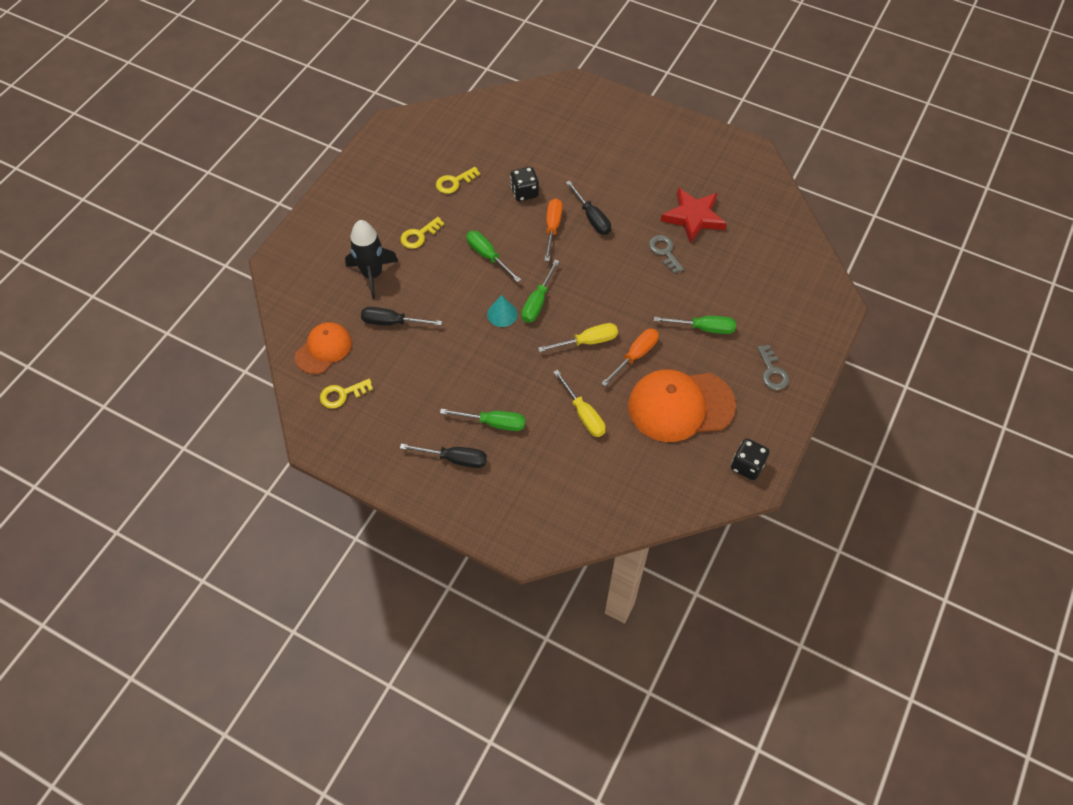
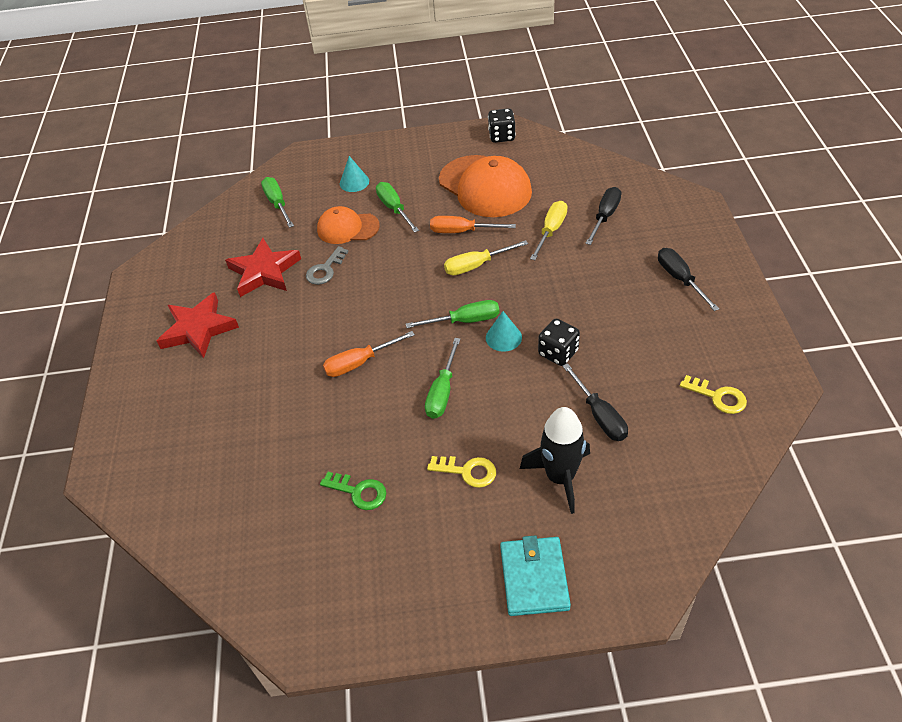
camera: 120 degrees left, 10 degrees down
(324, 349) = (691, 450): orange cap -> orange cap (347, 228)
(330, 226) = (534, 578): none -> turquoise wallet
(454, 182) = (359, 492): yellow key -> green key
(493, 423) = (620, 276): green screwdriver -> green screwdriver (277, 203)
(524, 192) = (325, 415): black dice -> black dice (558, 353)
(587, 341) = (476, 265): yellow screwdriver -> yellow screwdriver turned 60 degrees counterclockwise
(592, 218) = (321, 340): black screwdriver -> black screwdriver (605, 216)
(662, 162) = (198, 329): none -> red star
(764, 320) = (354, 182): none -> turquoise cone
(772, 372) = (404, 158): grey key -> none

